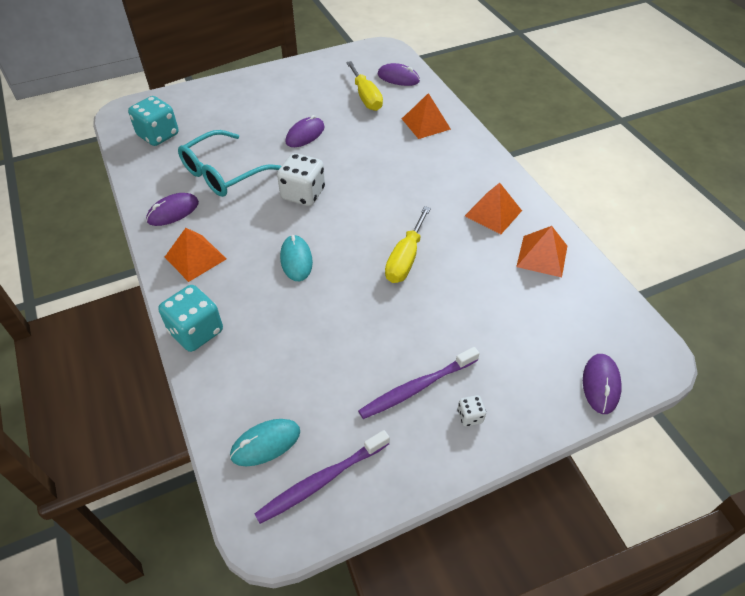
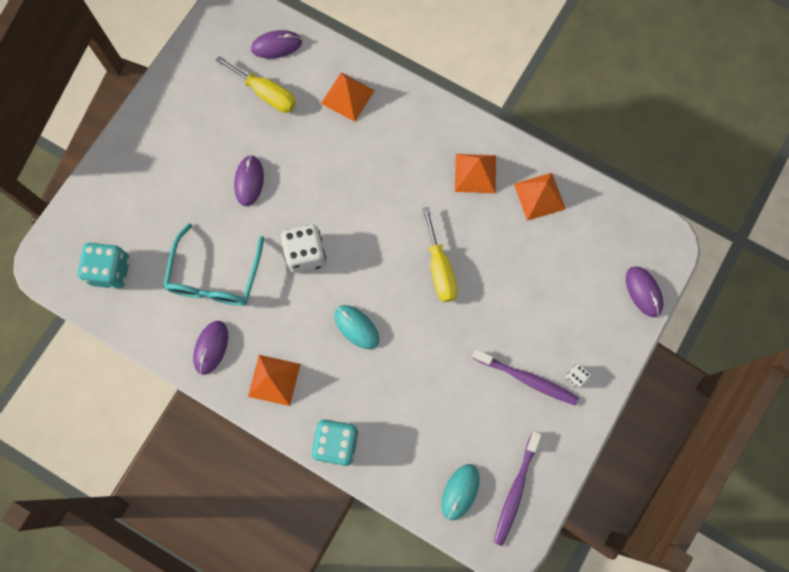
camera: 35 degrees left, 25 degrees up
(416, 387) = (527, 379): purple toothbrush -> purple toothbrush turned 90 degrees counterclockwise

